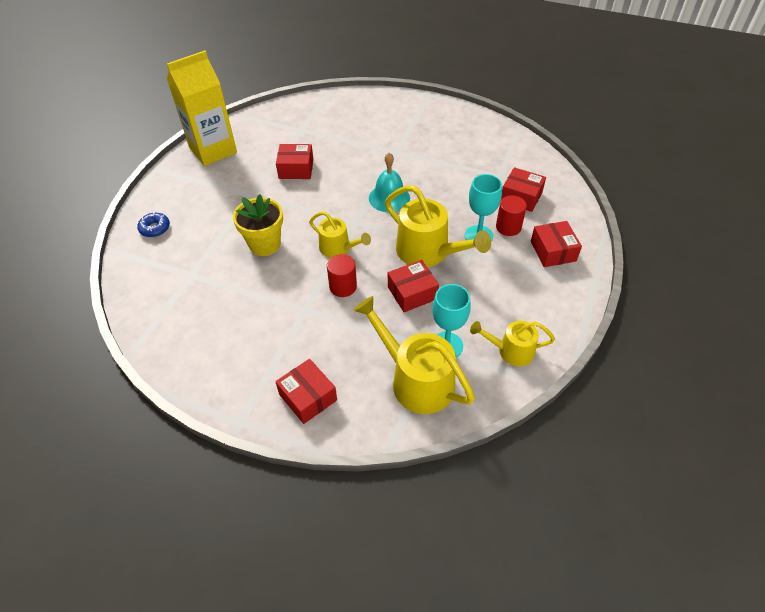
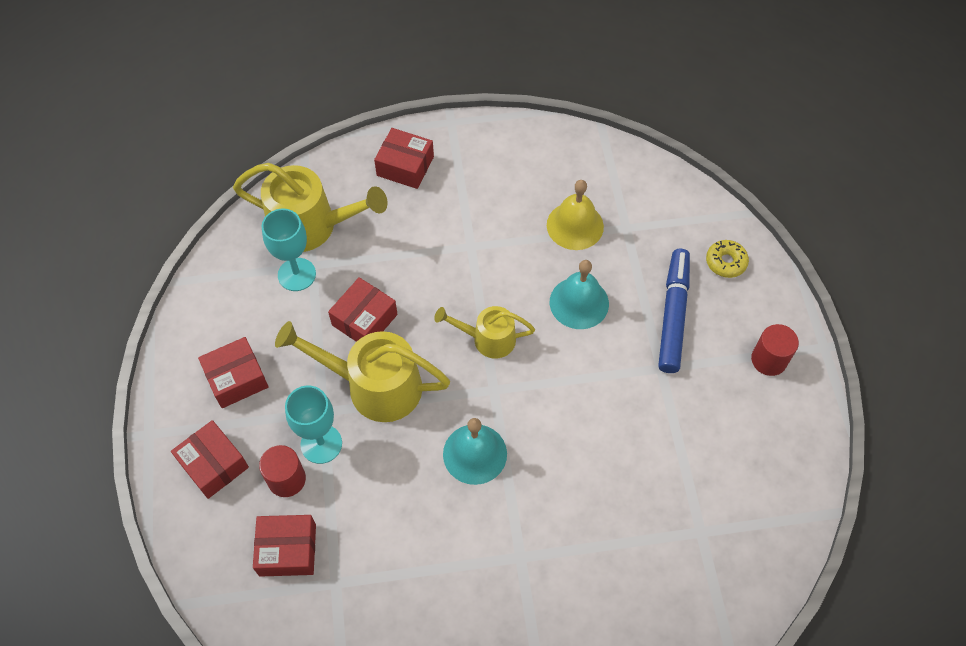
camera: 150 degrees right, 10 degrees up
(155, 228) = (726, 262): blue donut -> yellow donut
(213, 150) = (786, 420): yellow carton -> none
(217, 215) = (673, 315): none -> blue marker
(222, 291) = (575, 225): none -> yellow bell
(265, 244) = (579, 302): yellow flower pot -> turquoise bell
(296, 169) = (640, 443): red box -> red box (236, 379)
(343, 287) = (448, 291): red cylinder -> red cylinder (769, 360)
(510, 351) = (225, 299): yellow watering can -> none

